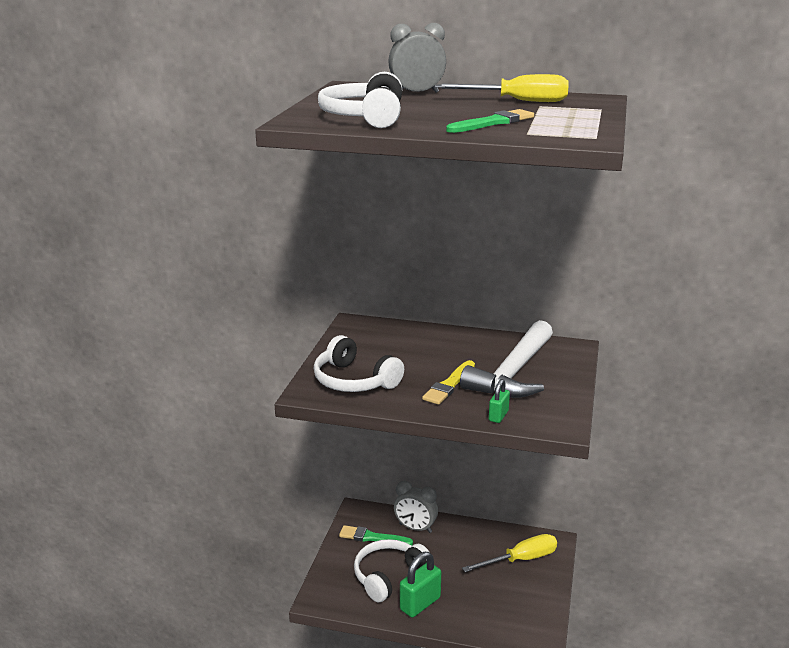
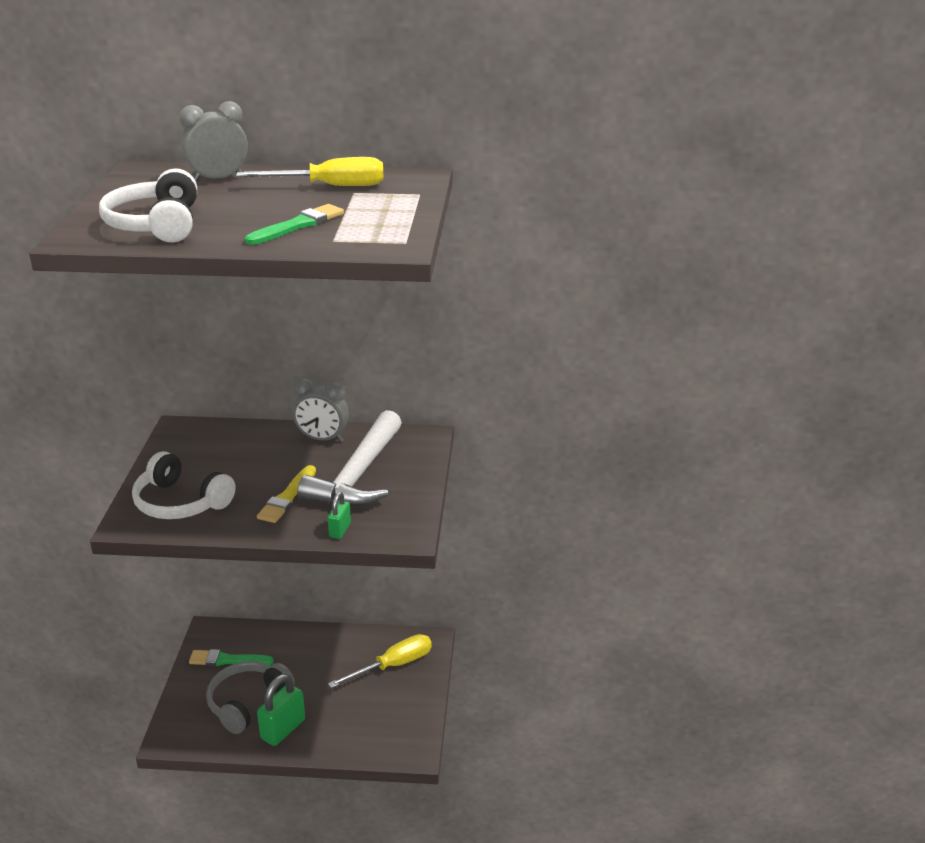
camera: 10 degrees left, 5 degrees up
(389, 576) = (247, 702): white headphones -> grey headphones
(415, 528) = (276, 643): grey clock -> grey clock (322, 439)

